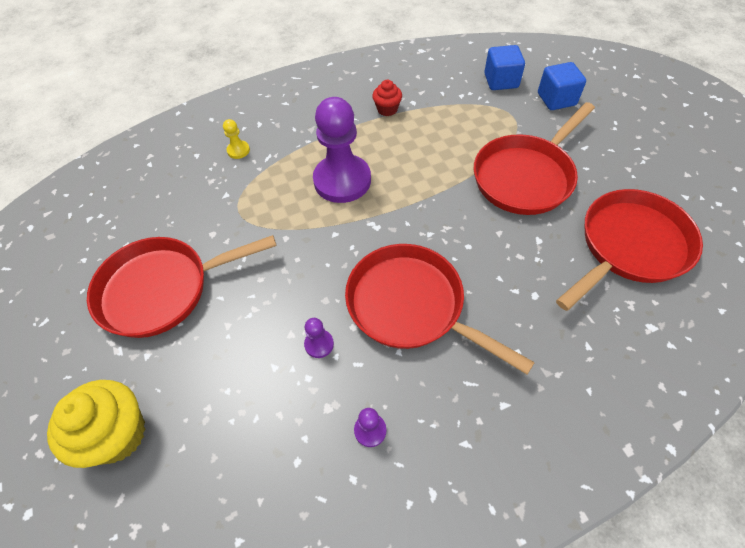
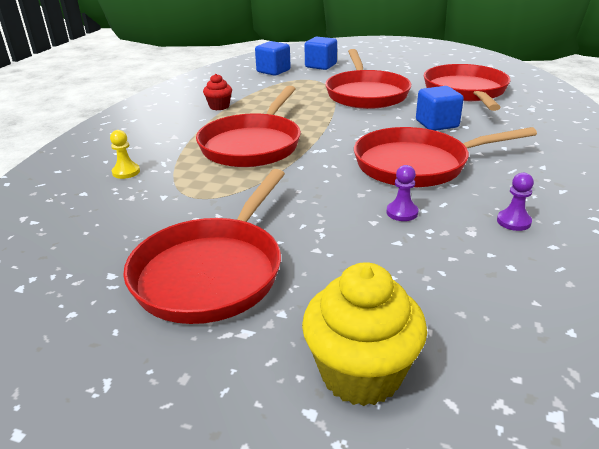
camera: 50 degrees left, 25 degrees down
(342, 180) = (253, 145): purple pawn -> red pan
(514, 270) = (437, 124): none -> blue cube

